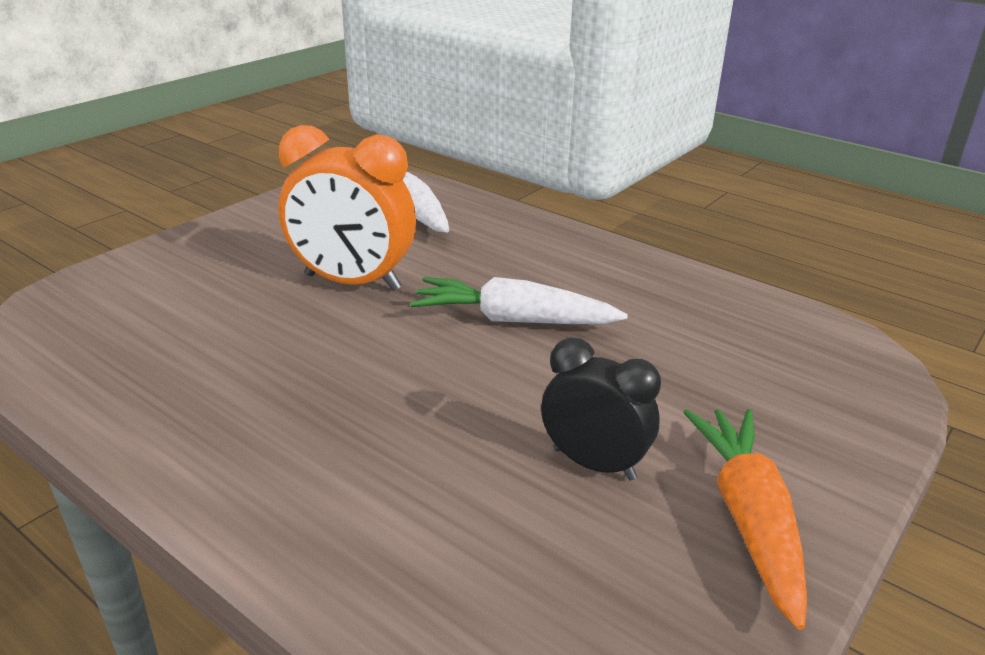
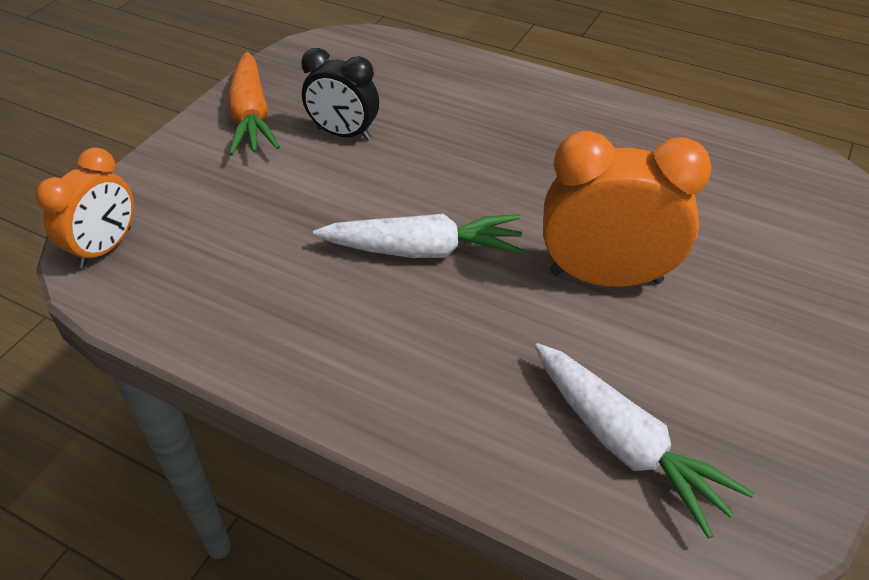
camera: 170 degrees right, 15 degrees up
(856, 361) = (106, 248): none -> orange clock

